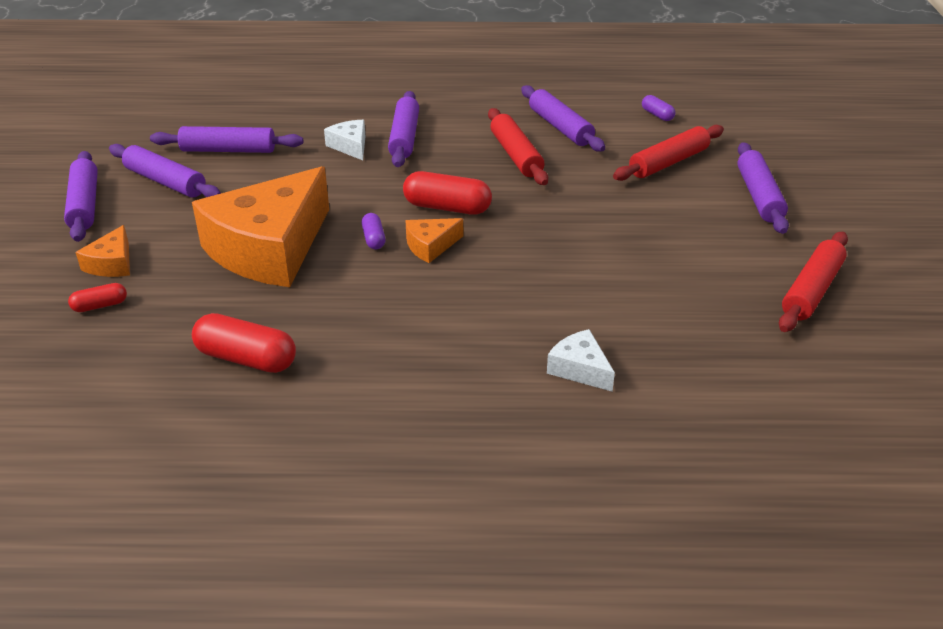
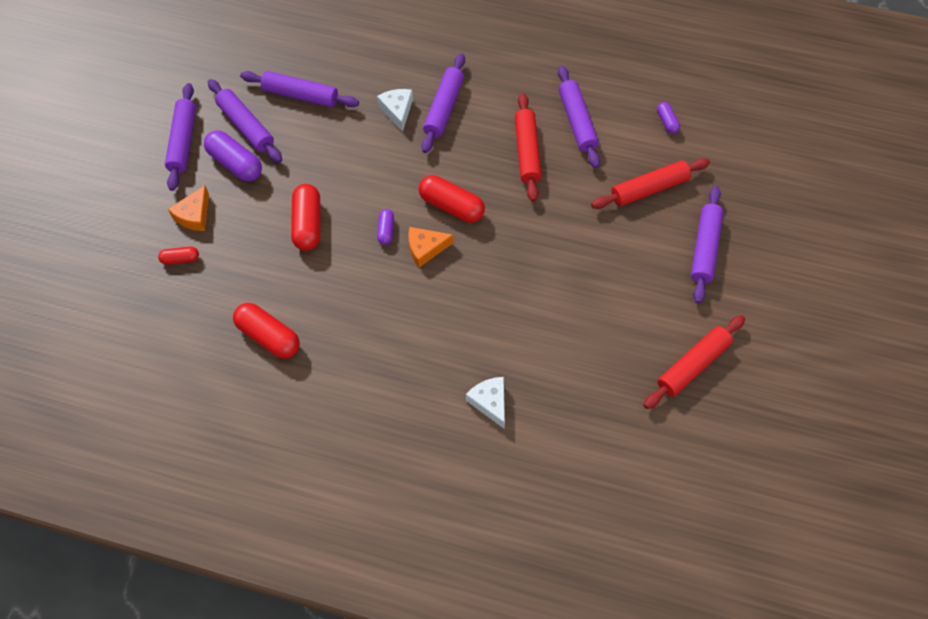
camera: 15 degrees right, 25 degrees up
(159, 213) = (235, 163): none -> purple capsule
(269, 248) = (307, 224): orange cheese -> red capsule

